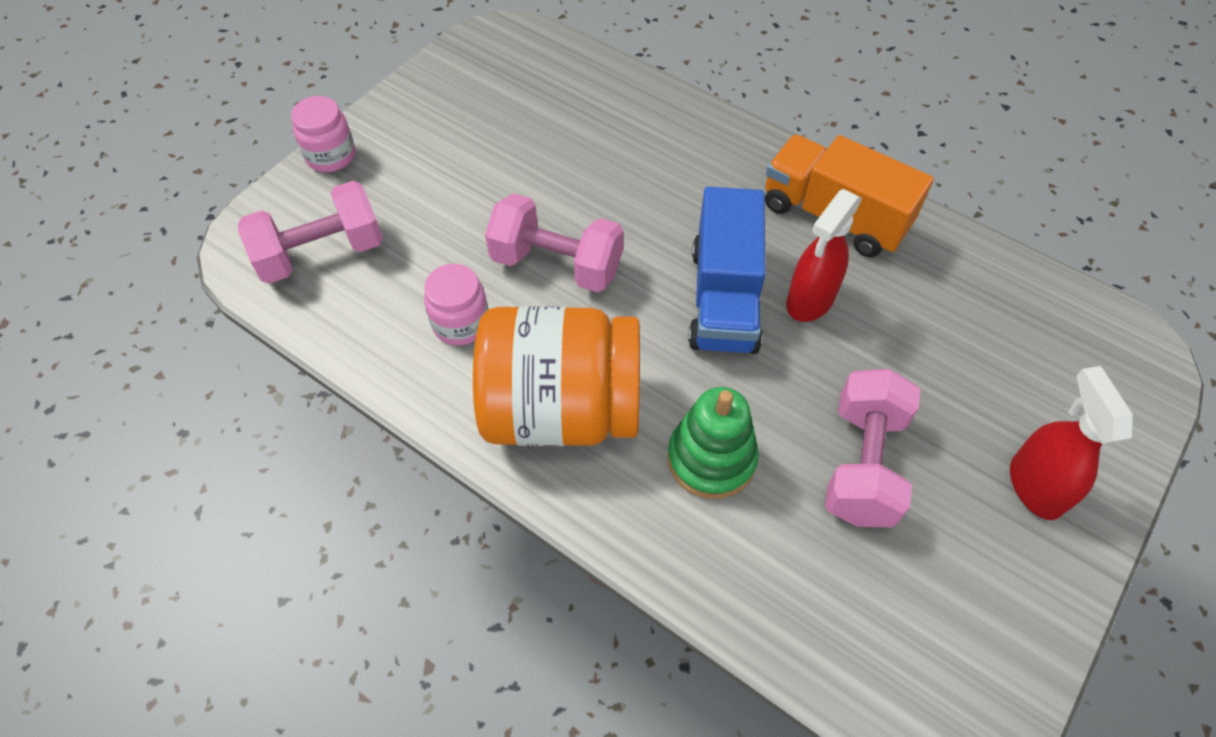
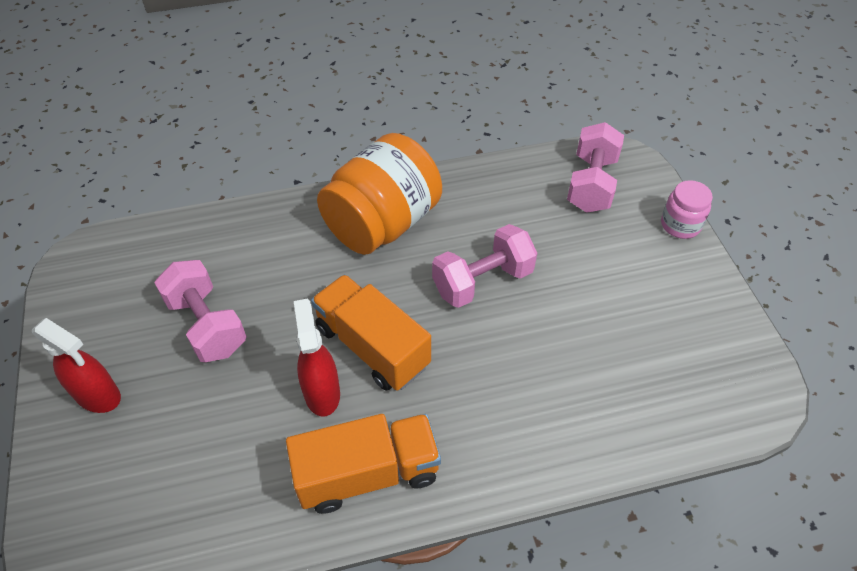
camera: 130 degrees right, 5 degrees down
(461, 323) = (480, 215): pink jar -> none
(711, 459) = (287, 263): green stacking toy -> none
(724, 298) = (372, 347): blue truck -> orange truck

